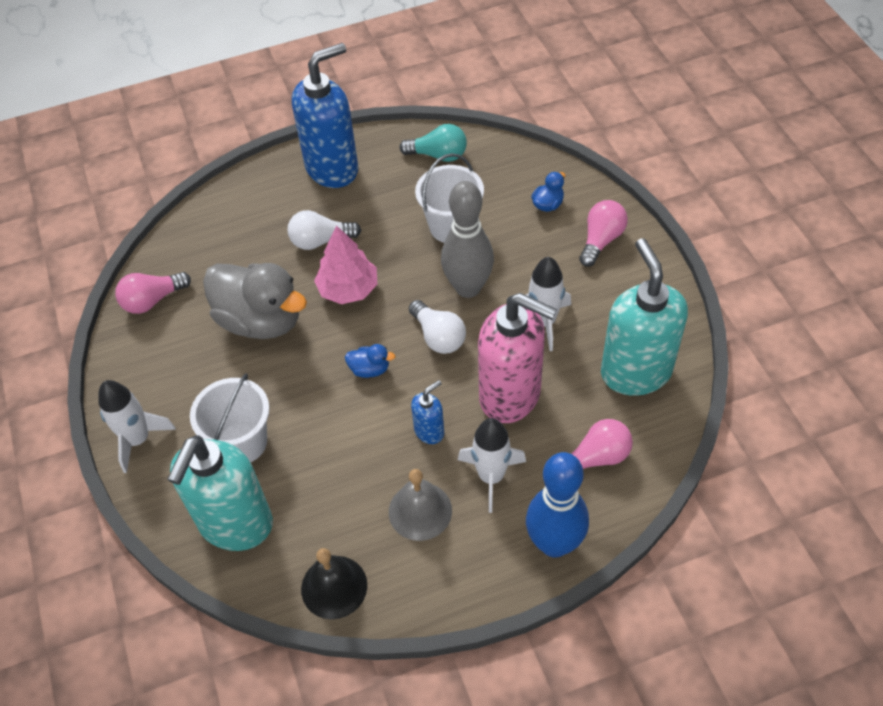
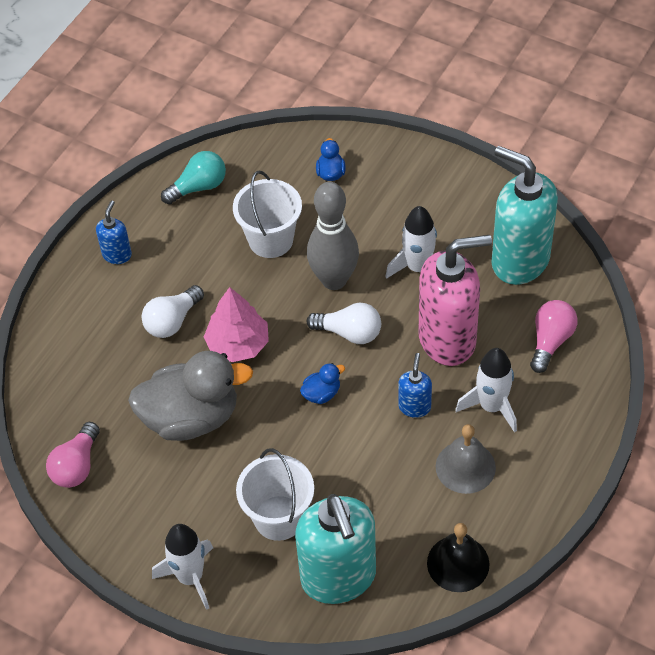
camera: 40 degrees left, 0 degrees up
(332, 168) = (117, 255): blue soap dispenser -> blue soap dispenser, size x0.45
(554, 543) = (579, 420): blue bowling pin -> none
(601, 240) = (400, 176): pink light bulb -> none

